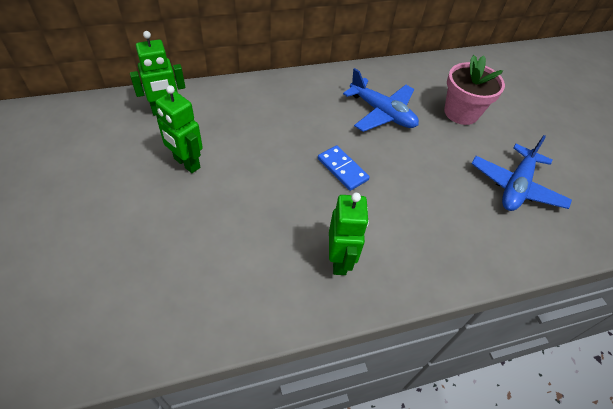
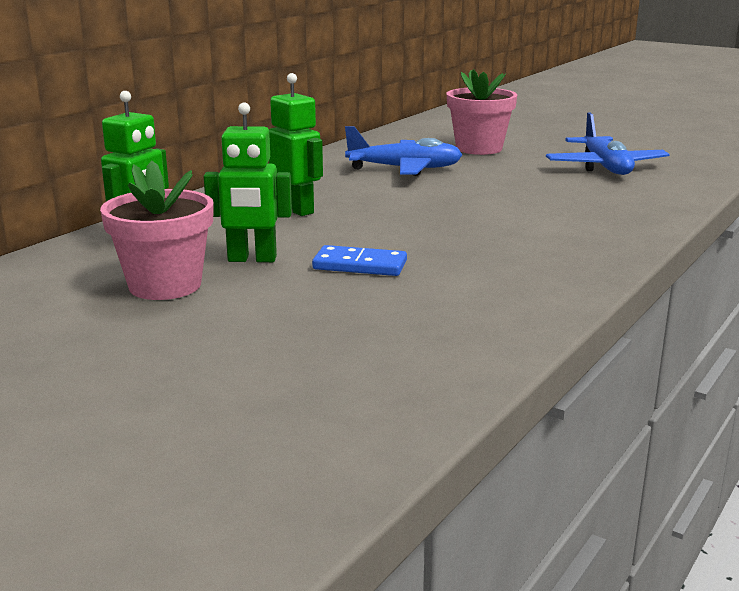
camera: 35 degrees left, 30 degrees down
(124, 163) = (165, 285): none -> pink flower pot
(339, 260) = (546, 250): green robot -> green robot (296, 210)
(342, 169) = (436, 207): blue domino -> blue domino (360, 265)

